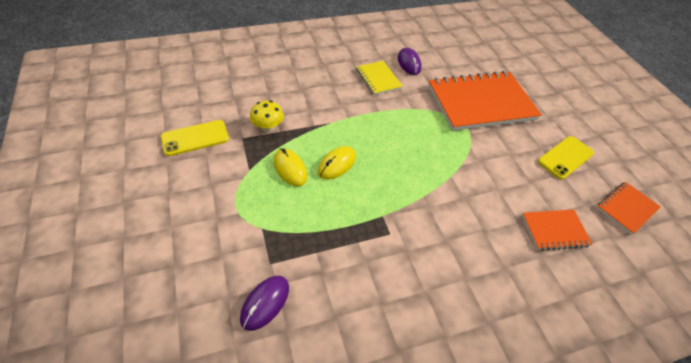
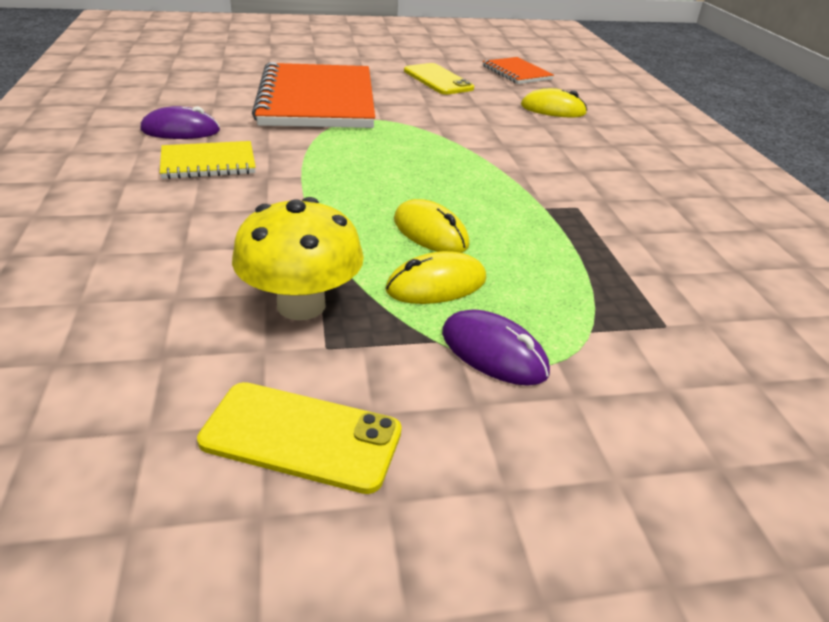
camera: 80 degrees left, 15 degrees down
(195, 138) = (301, 436): yellow phone -> yellow phone turned 60 degrees counterclockwise
(265, 303) = (747, 335): purple mouse -> purple mouse (493, 352)
(268, 127) = (301, 305): yellow mushroom -> yellow mushroom, size x1.52
(554, 231) = (553, 109): orange notebook -> yellow mouse

